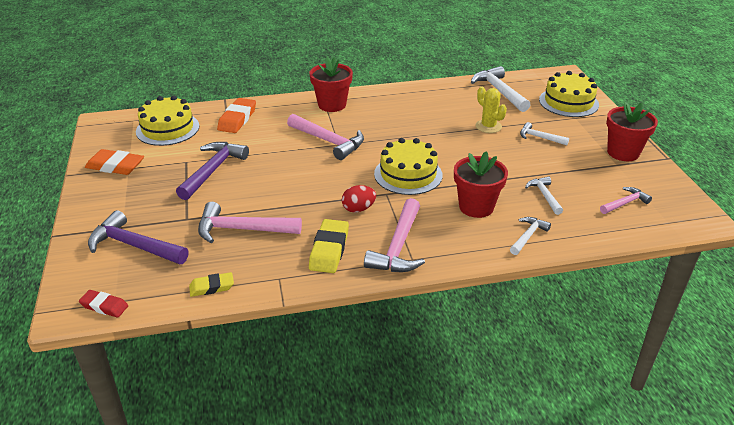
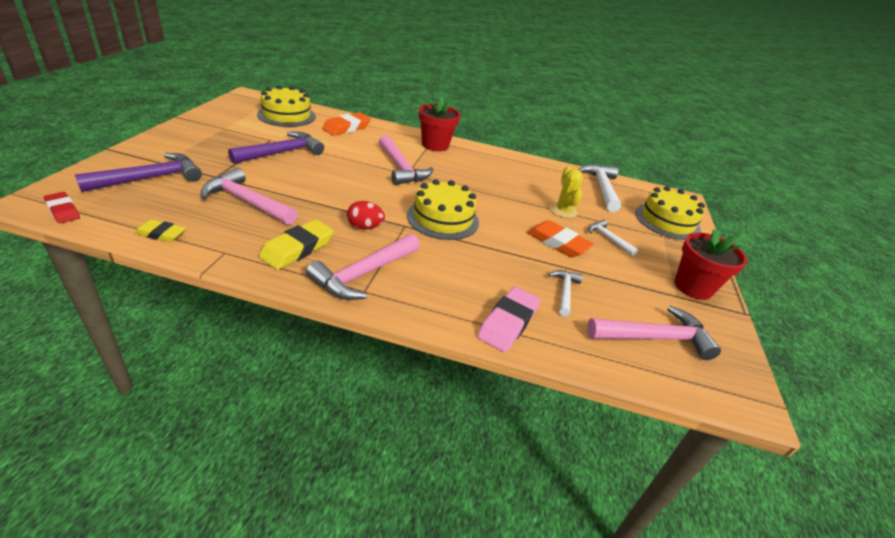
camera: 20 degrees right, 0 degrees up
(115, 166) = (216, 123): orange eraser -> orange eraser (558, 243)
(134, 245) = (150, 178): purple hammer -> purple hammer turned 90 degrees clockwise
(476, 207) = (480, 272): red flower pot -> none
(528, 236) = (508, 323): white hammer -> pink eraser
(625, 203) = (654, 338): pink hammer -> pink hammer, size x1.77

